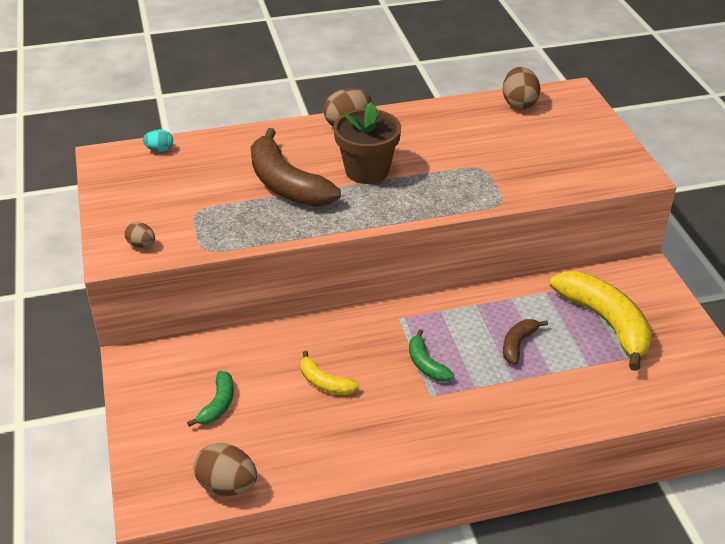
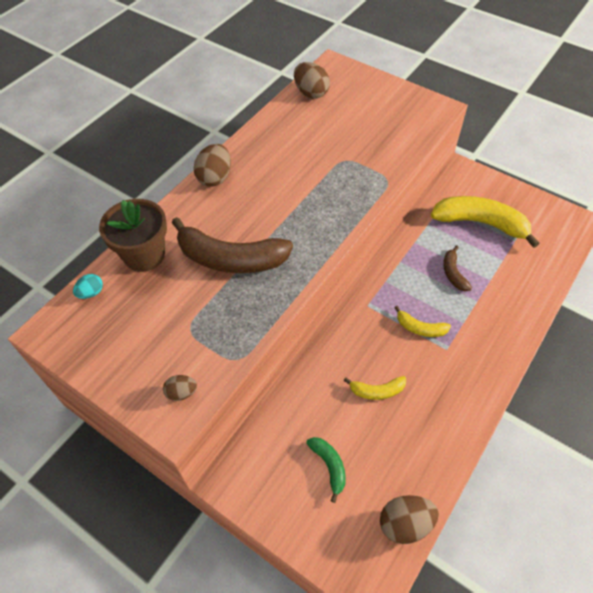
camera: 40 degrees left, 15 degrees up
(367, 171) = (274, 209): brown flower pot -> brown flower pot (144, 255)
(426, 364) = (420, 328): green banana -> yellow banana

